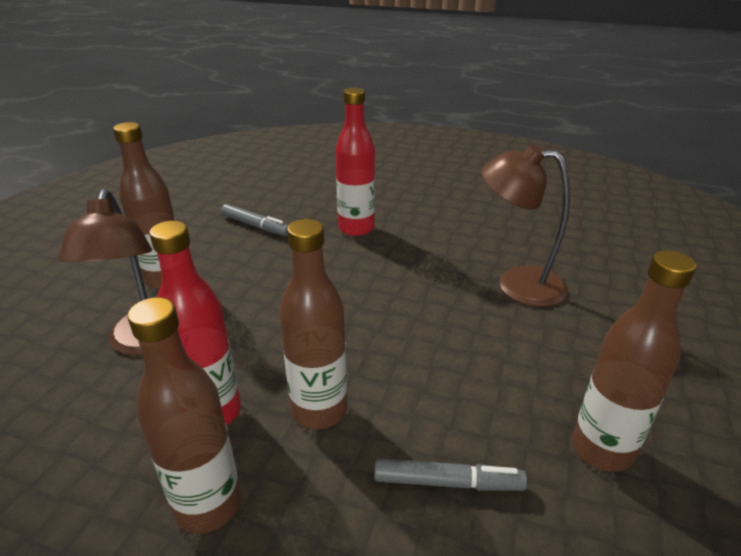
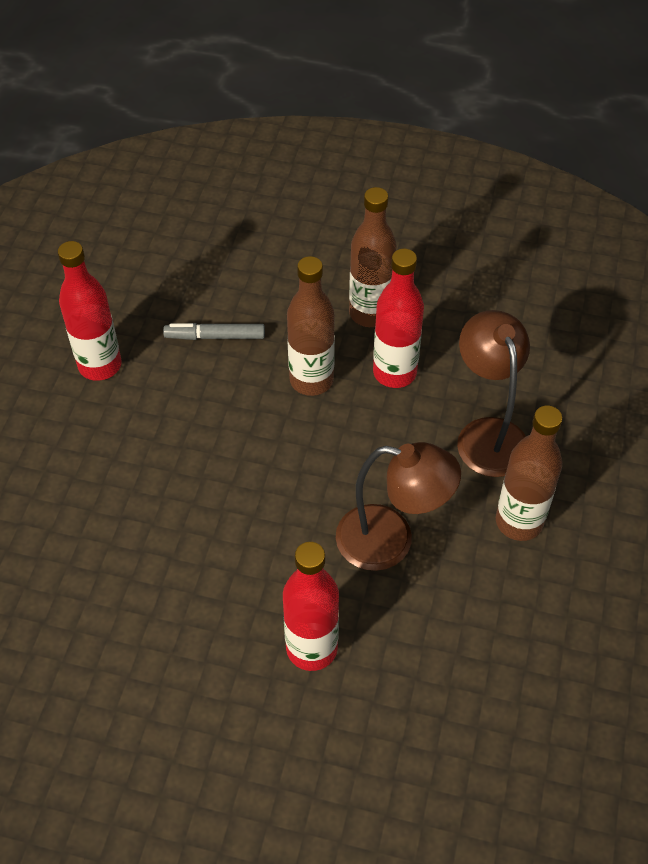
camera: 175 degrees right, 20 degrees up
(255, 226) = (457, 643): grey marker -> none
(517, 284) = (113, 544): brown lamp -> brown lamp (391, 541)
(602, 449) = (100, 365): brown bottle -> red bottle

